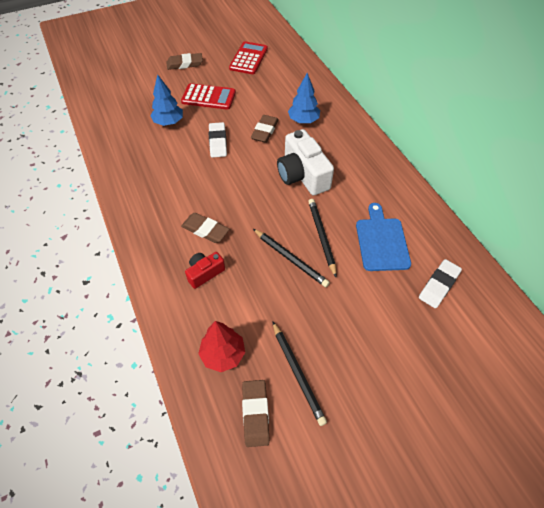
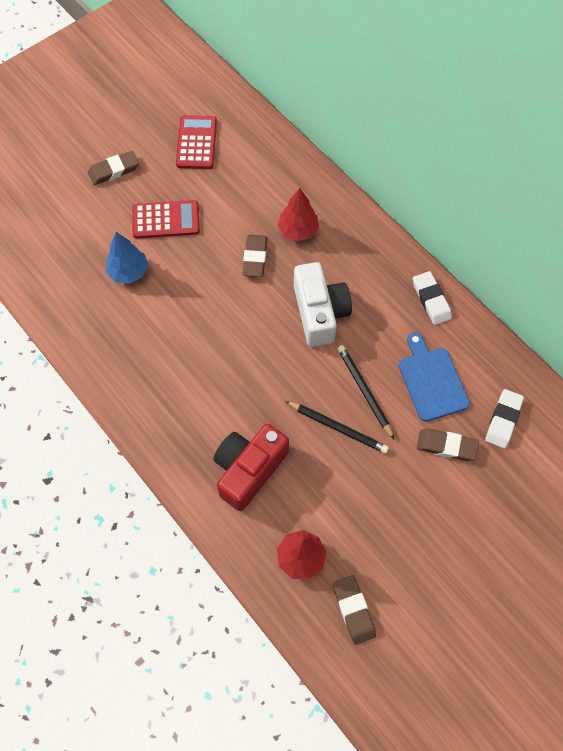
camera: 15 degrees left, 10 degrees up
(205, 230) = (230, 415): brown eraser -> brown eraser (446, 446)
(205, 273) = (249, 469): red camera -> red camera, size x1.86
(218, 142) = (202, 288): white eraser -> white eraser (431, 300)
(297, 373) = (382, 557): black pencil -> none
(302, 175) = (319, 312): white camera -> white camera turned 150 degrees counterclockwise
(303, 120) = (298, 230): blue tree -> red tree

